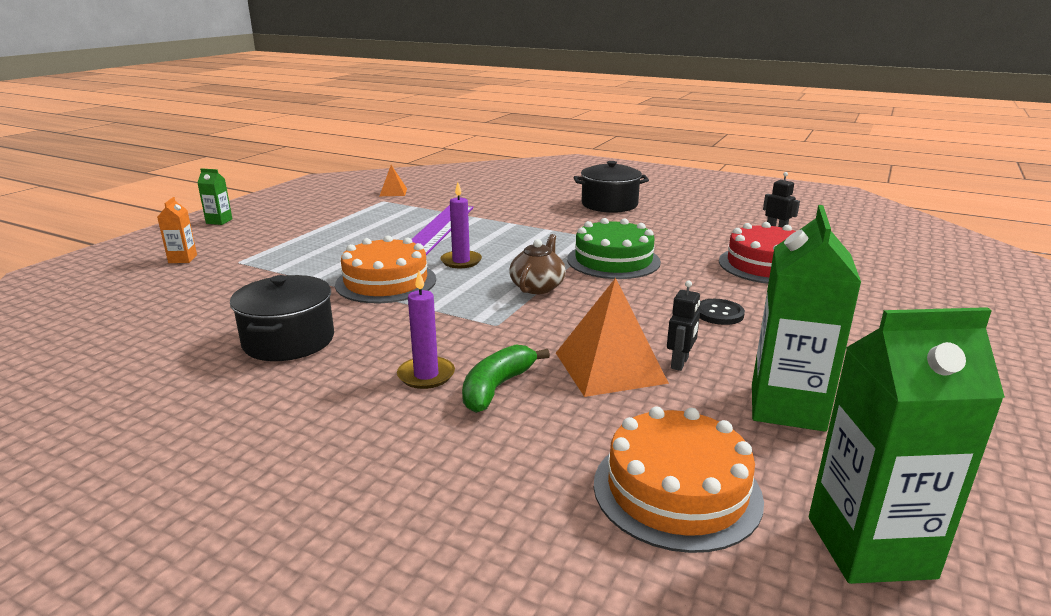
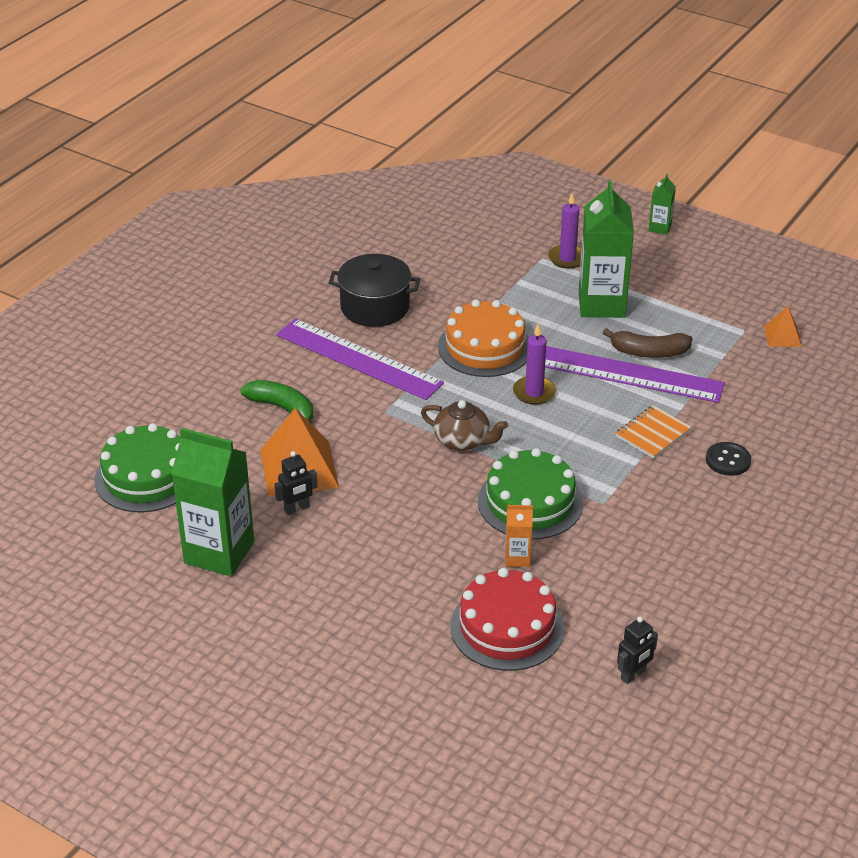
camera: 95 degrees right, 15 degrees up
(183, 259) = (550, 227): orange carton -> orange carton (517, 558)
(396, 344) = (358, 359): none -> purple ruler
(406, 225) = (649, 352): none -> brown banana
(426, 375) = (307, 375): purple candle -> purple candle (567, 258)
(513, 225) = (653, 434): none -> orange notebook
(609, 204) = (744, 528): black pot -> none
(676, 490) = (146, 476): orange cake -> green cake
(680, 363) = (297, 508): black robot -> black robot turned 60 degrees counterclockwise
(719, 313) = (385, 554): black button -> black button (728, 460)
(870, 547) = (75, 543): green carton -> green carton (601, 304)

